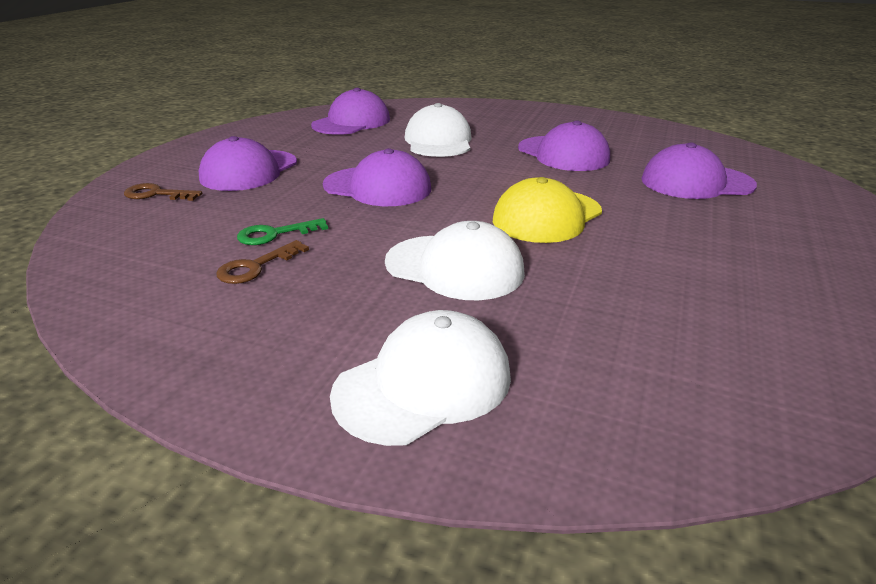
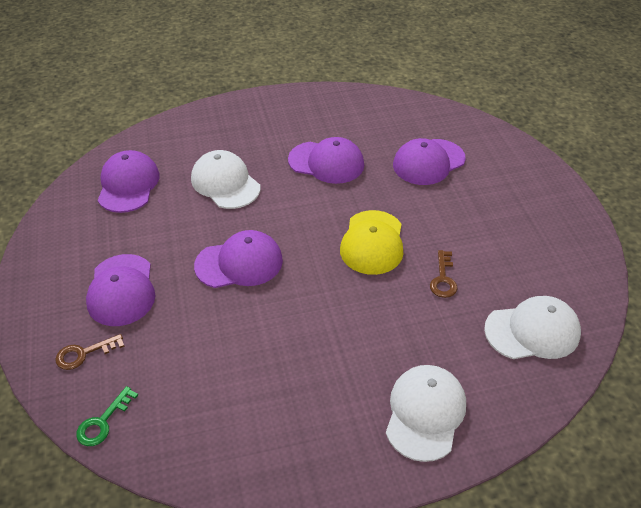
camera: 35 degrees left, 15 degrees up
(256, 267) = (249, 384): brown key -> brown key (443, 279)
(275, 234) = (225, 348): green key -> green key (103, 422)
(454, 267) = (363, 319): white cap -> white cap (532, 331)

